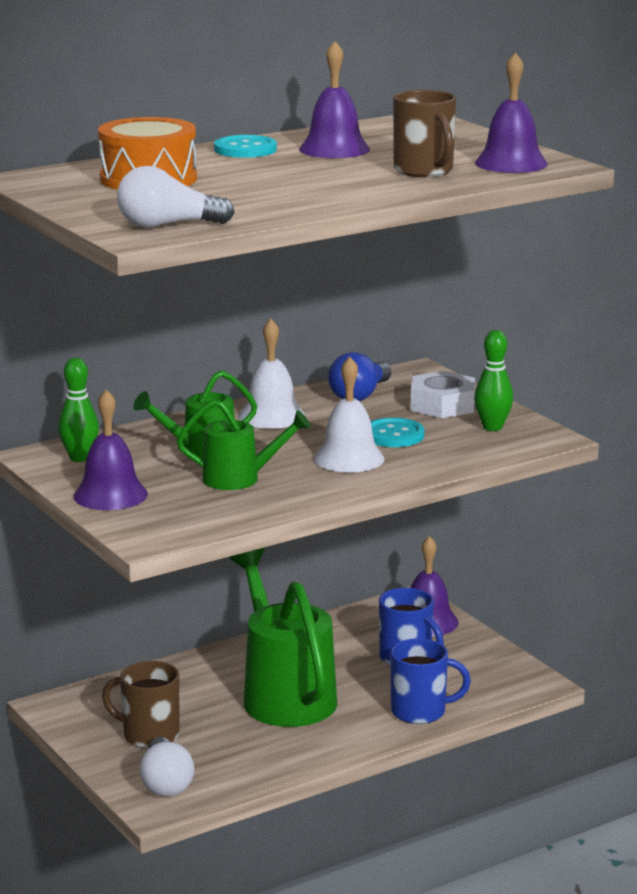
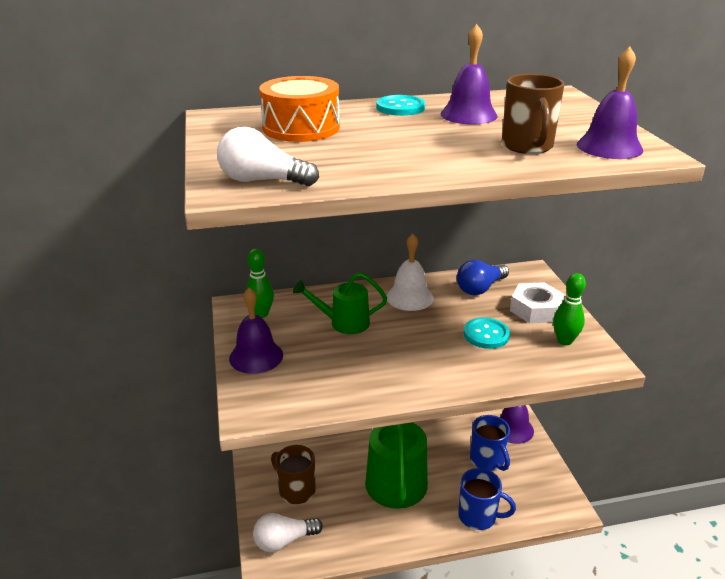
camera: 20 degrees right, 10 degrees up
(165, 783) = (284, 541): white light bulb -> white light bulb turned 60 degrees clockwise
(240, 479) = (353, 359): green watering can -> none
(349, 458) = (442, 353): white bell -> none

